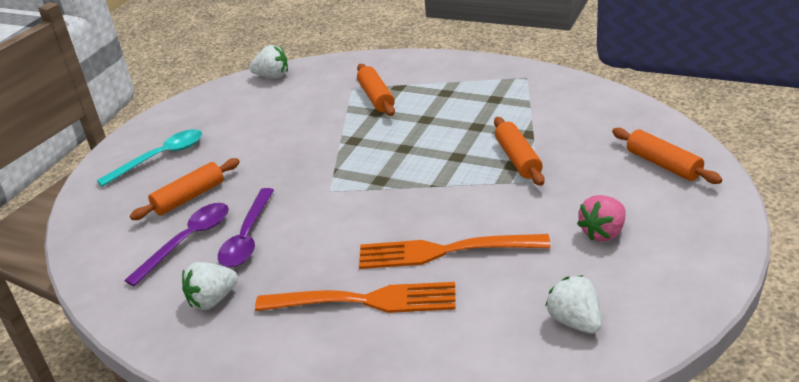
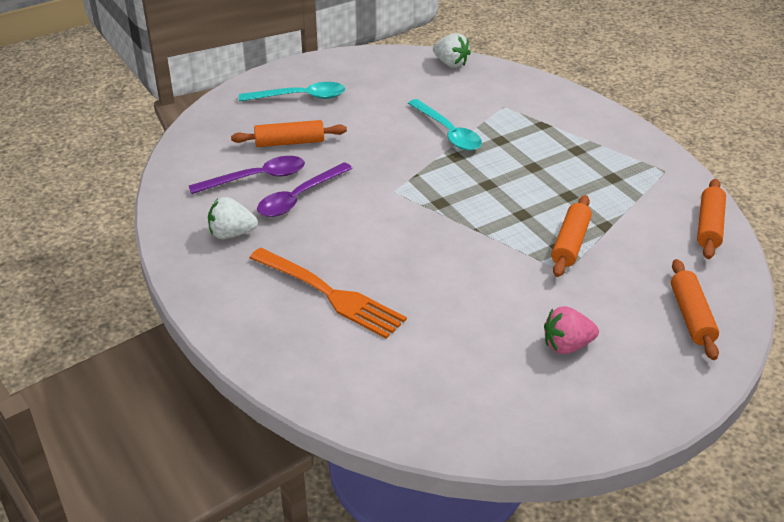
camera: 30 degrees right, 5 degrees up
(327, 126) = (448, 132): none -> turquoise spoon
(376, 97) = (514, 125): orange rolling pin -> orange rolling pin (709, 226)
(446, 251) = (428, 289): orange fork -> none
(575, 321) = (462, 401): white strawberry -> none

